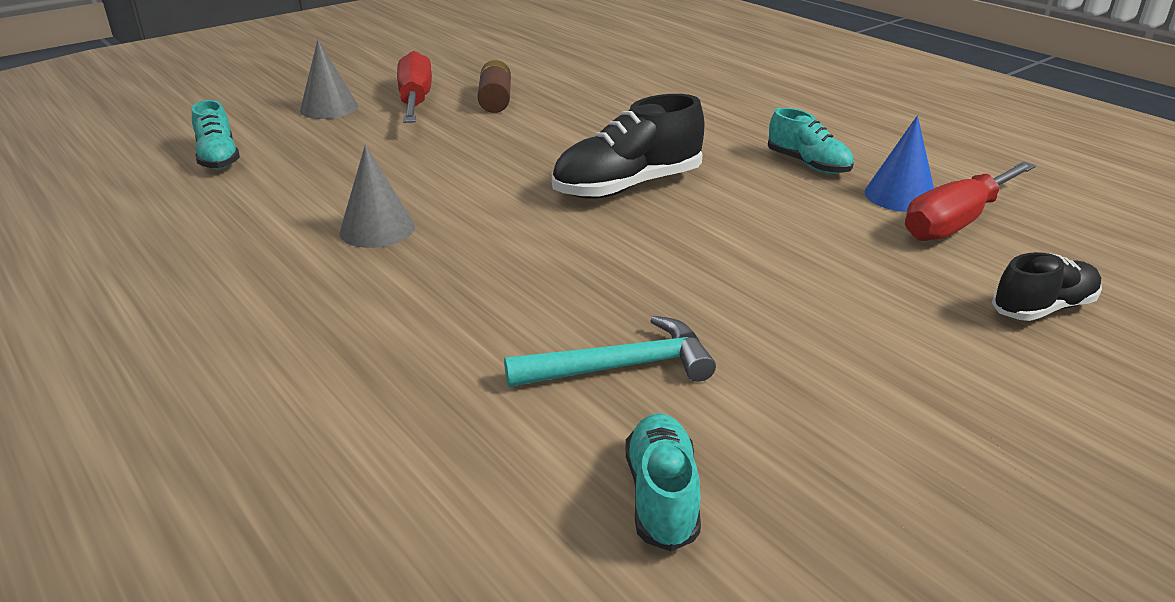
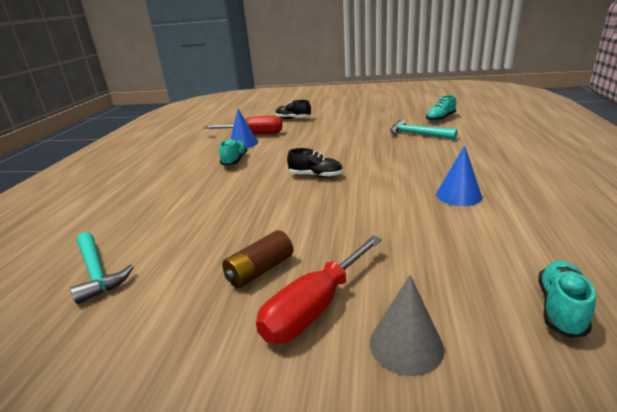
camera: 130 degrees left, 5 degrees down
(377, 229) = (458, 195): grey cone -> blue cone
(621, 61) = (97, 272): none -> turquoise hammer
(627, 186) = (316, 176): black shoe -> black shoe, size x0.61

